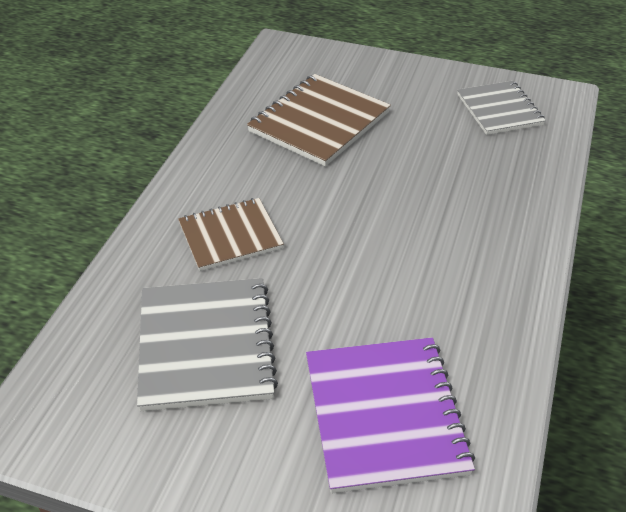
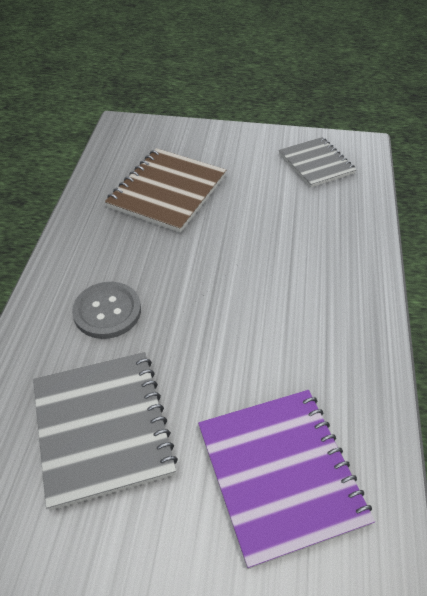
camera: 10 degrees left, 5 degrees up
(230, 236) = (107, 311): brown notebook -> grey button

